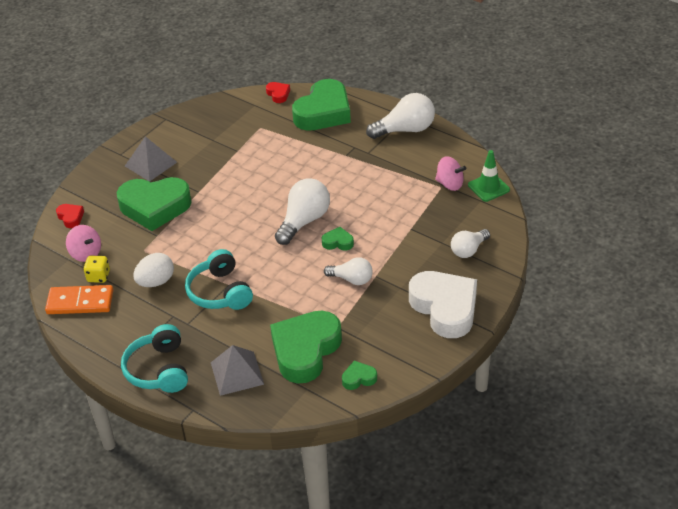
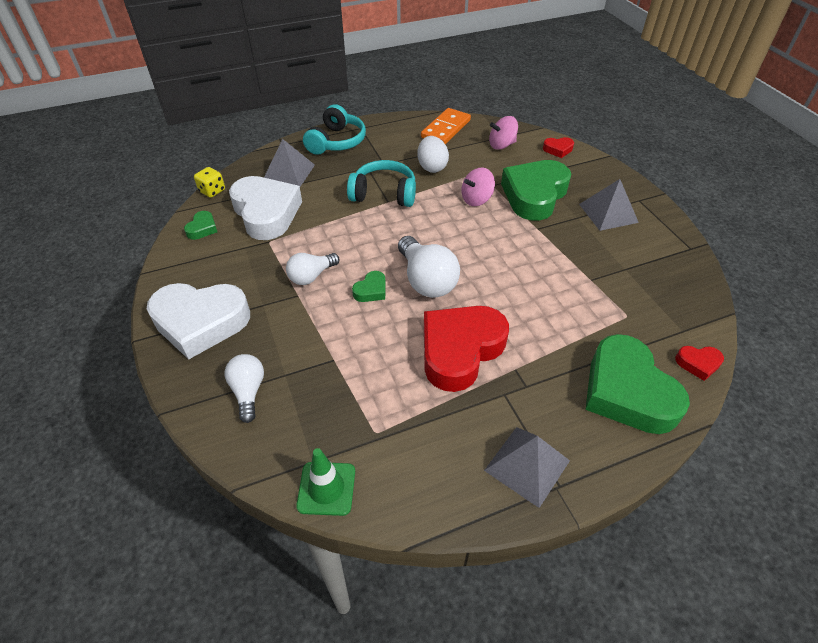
camera: 120 degrees right, 5 degrees up
(98, 276) = (467, 143): yellow dice -> yellow dice (212, 191)
(159, 369) = (336, 142): turquoise headphones -> turquoise headphones turned 90 degrees clockwise
(305, 350) = (266, 213): green heart -> white heart
(352, 181) = (460, 350): none -> red heart
(405, 130) = (527, 465): white light bulb -> grey pyramid
(450, 184) = (372, 446): pink spinning top -> pink spinning top (476, 199)

